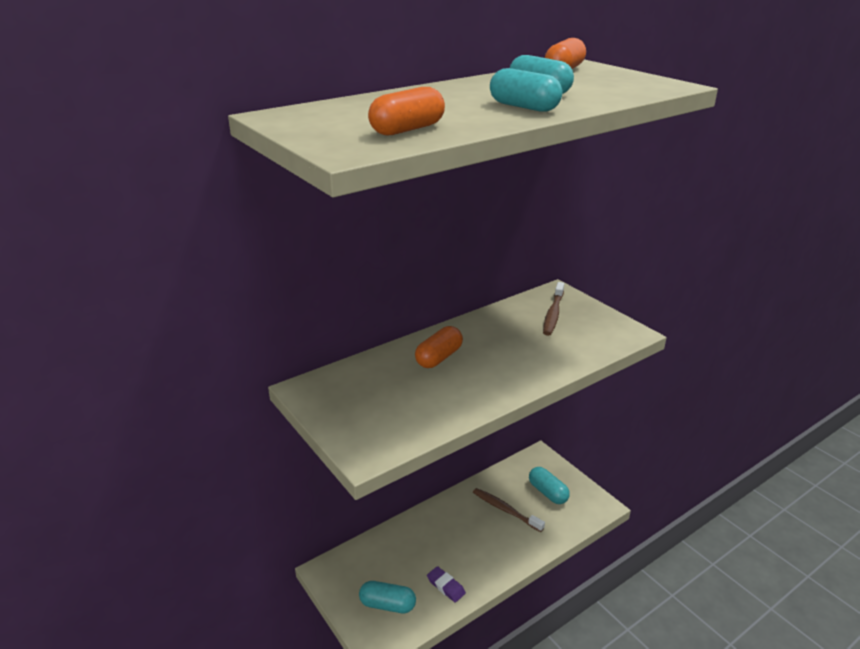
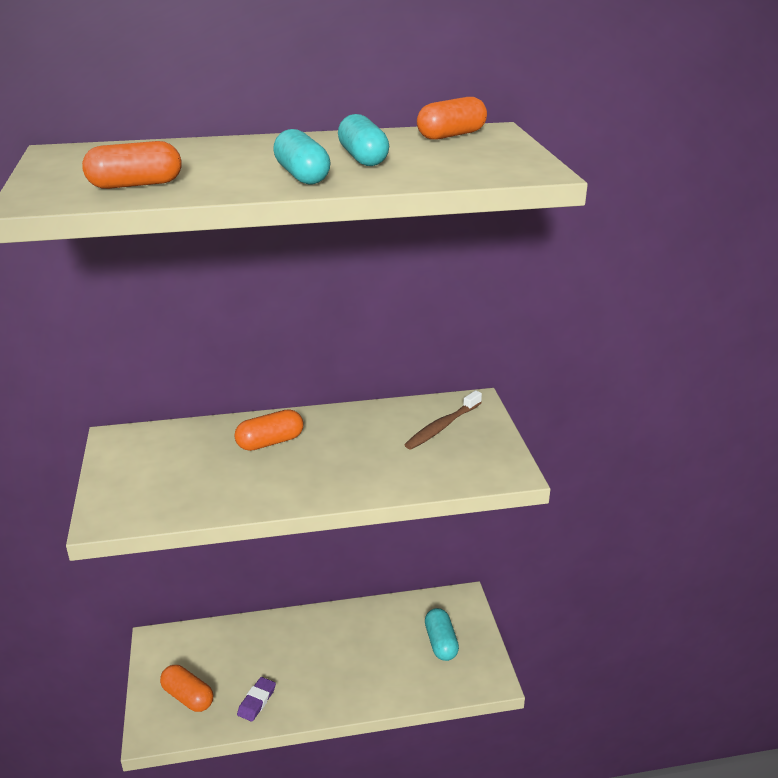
camera: 25 degrees right, 0 degrees up
(387, 605) = (188, 697): turquoise capsule -> orange capsule
(446, 586) = (257, 701): purple eraser -> purple eraser turned 45 degrees clockwise
(505, 510) = (379, 645): brown toothbrush -> none

